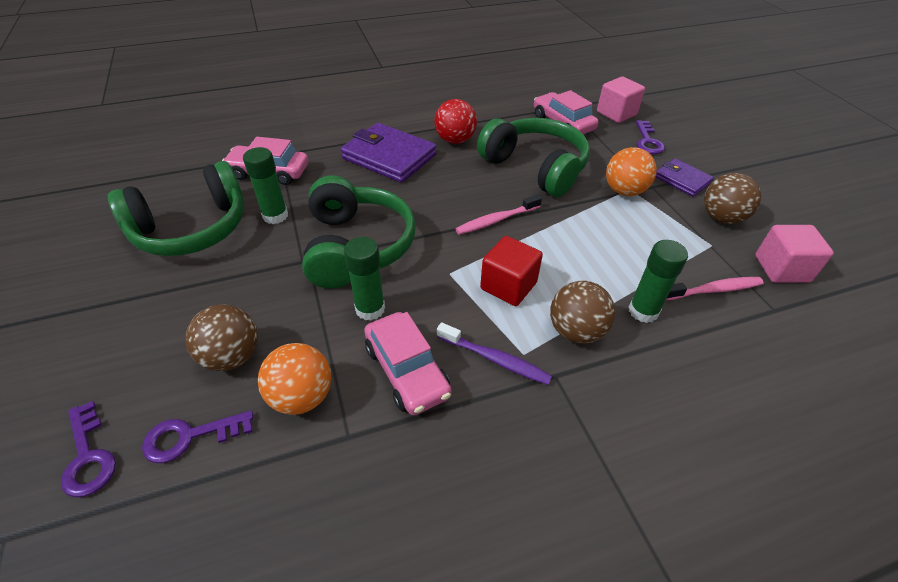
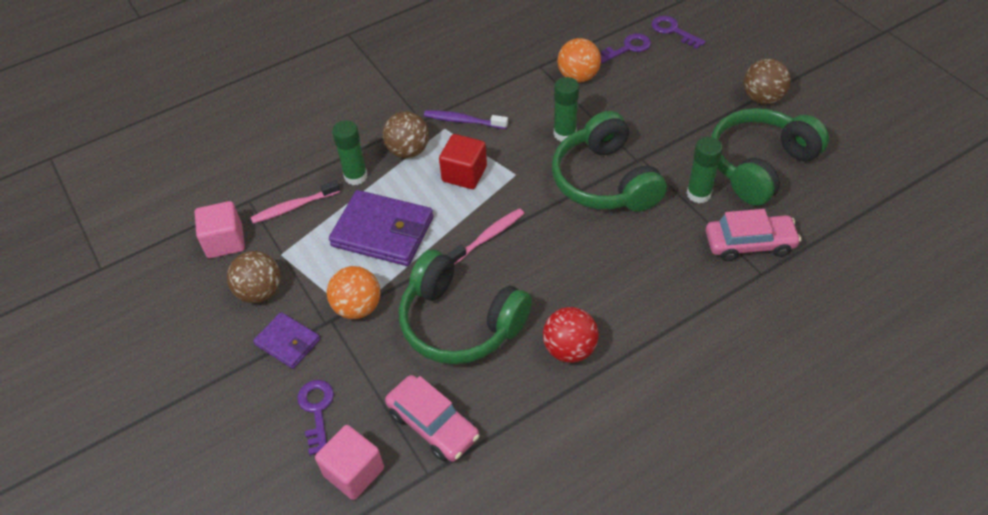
camera: 170 degrees right, 5 degrees up
(232, 356) = (638, 86): brown ball -> brown ball (762, 98)
(389, 157) = (635, 299): purple wallet -> purple wallet (383, 231)
(407, 371) = (520, 102): pink car -> none

